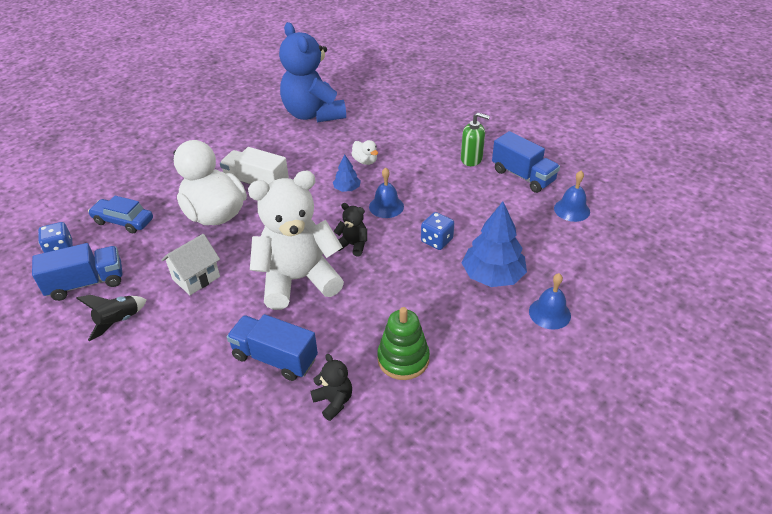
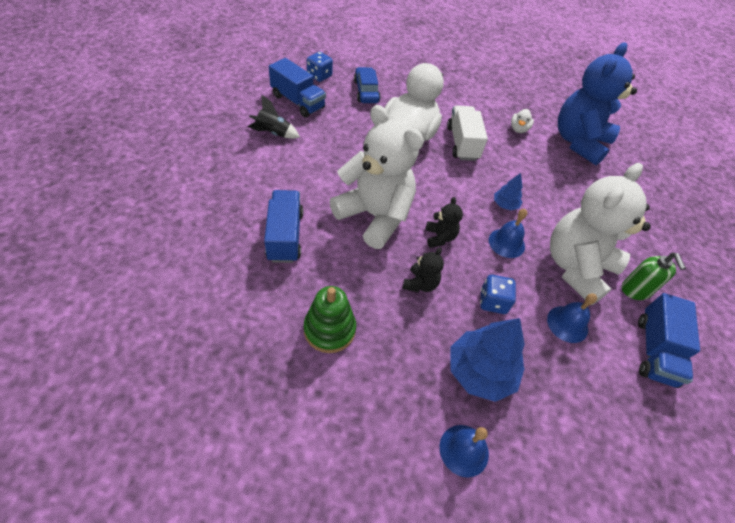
camera: 55 degrees right, 10 degrees up
(196, 278) = (337, 154): white house -> none
(333, 401) = (260, 294): black teddy bear -> black teddy bear (420, 284)
(365, 161) = (552, 203): white duck -> white duck (518, 129)
(434, 179) = (576, 267): none -> white teddy bear
(572, 210) = (644, 425): blue bell -> blue bell (567, 324)

